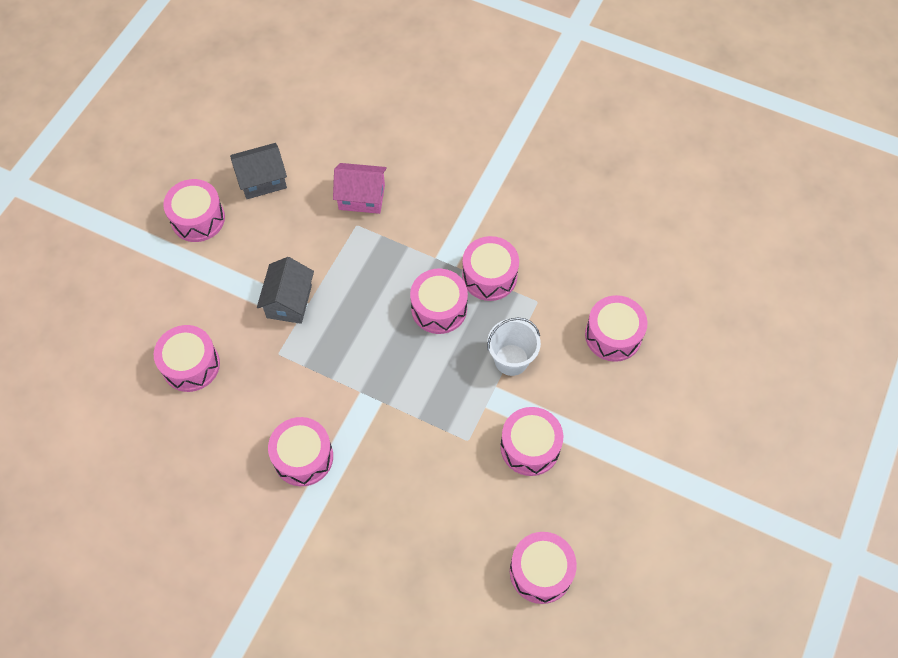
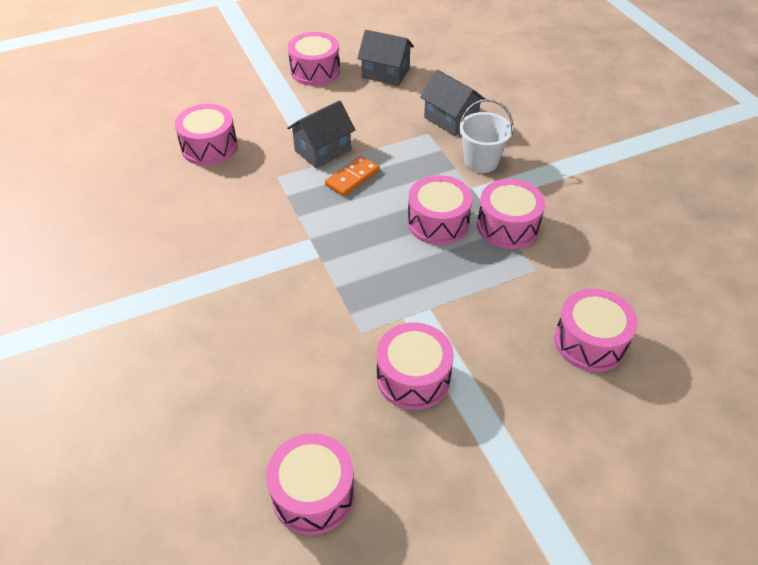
camera: 40 degrees right, 15 degrees down
(303, 457) = (216, 253): pink drum -> none
(338, 312) = (352, 178): none -> orange domino
(361, 197) = (450, 119): pink house -> grey house
(511, 360) = (465, 298): white bucket -> white bucket (481, 162)

